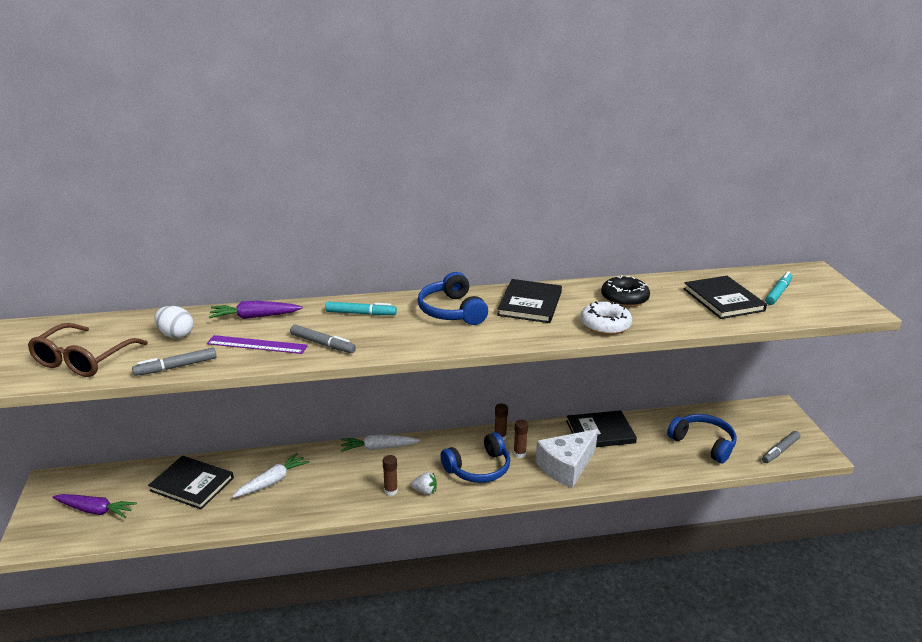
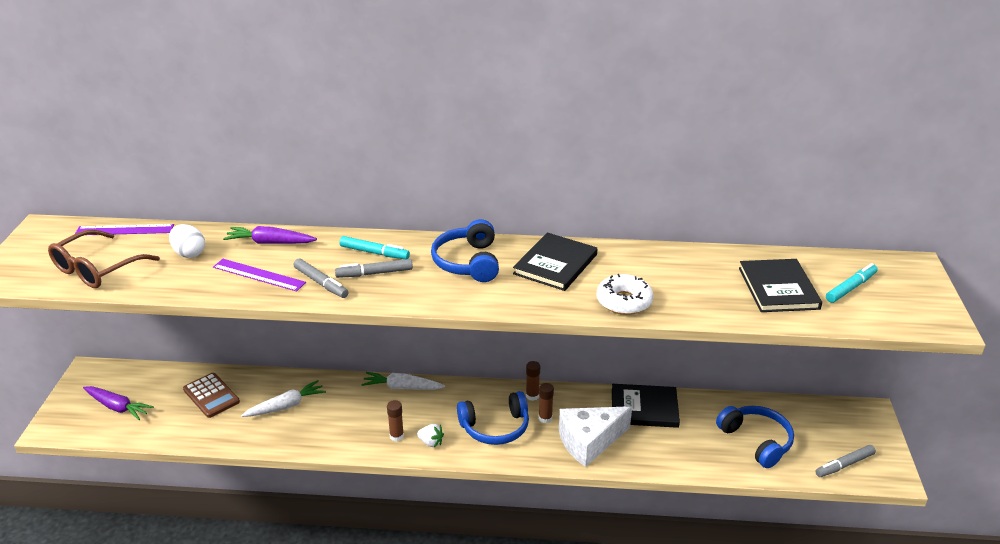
camera: 15 degrees right, 5 degrees up
(97, 322) = (124, 230): none -> purple ruler
(176, 367) = (175, 289): grey marker -> grey marker (374, 273)
(192, 484) = (211, 396): black book -> brown calculator
(624, 298) = (664, 271): black donut -> none

